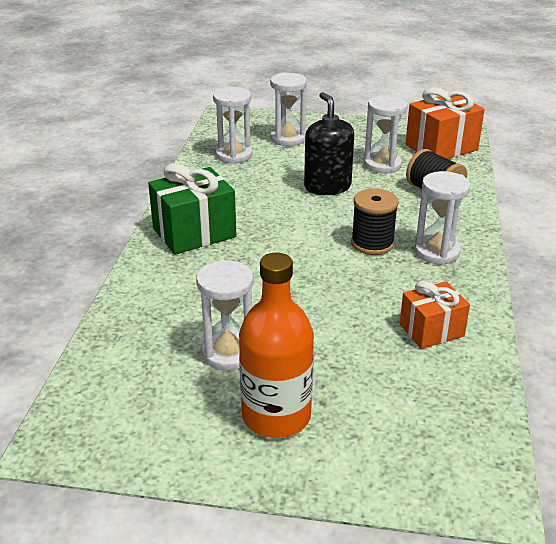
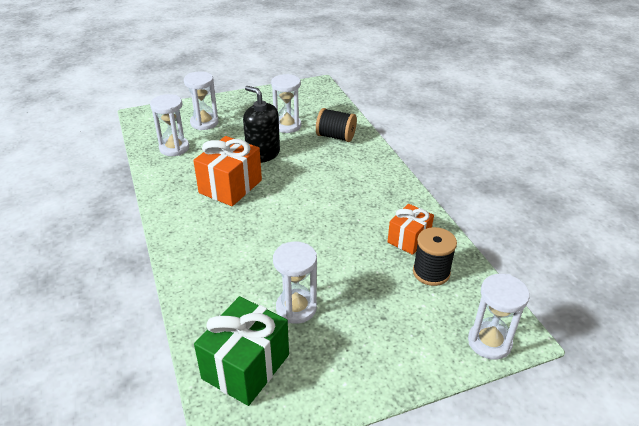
camera: 30 degrees left, 5 degrees up
(194, 233) = (195, 222): green gift -> green gift (246, 366)
(276, 416) = (363, 340): orange bottle -> none
(372, 243) = (326, 189): black spool -> black spool (431, 272)
(436, 252) = (370, 181): white hourglass -> white hourglass (489, 342)
(441, 147) = (315, 101): orange gift -> orange gift (230, 186)

